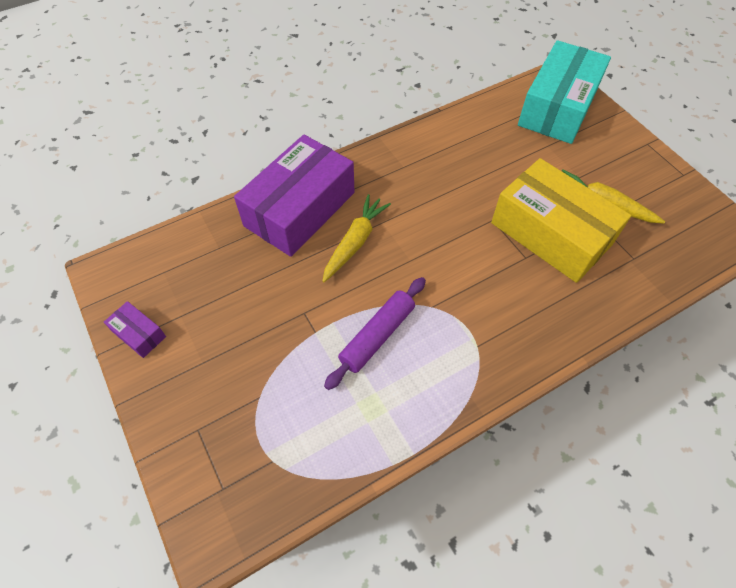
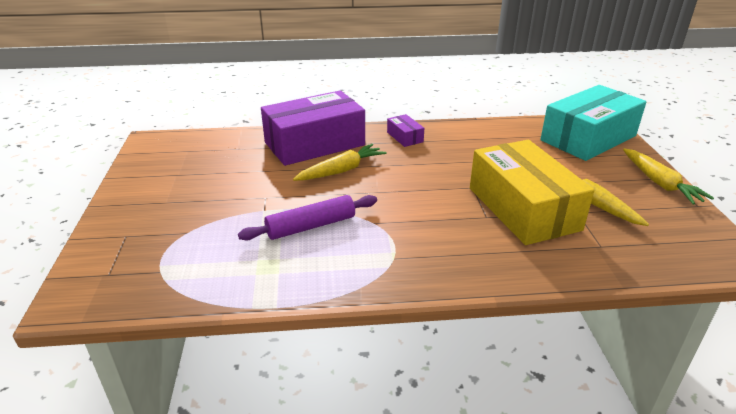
camera: 25 degrees right, 25 degrees down
(139, 334) = (139, 175): purple box -> purple box (405, 137)
(643, 154) = (660, 183): none -> yellow carrot

